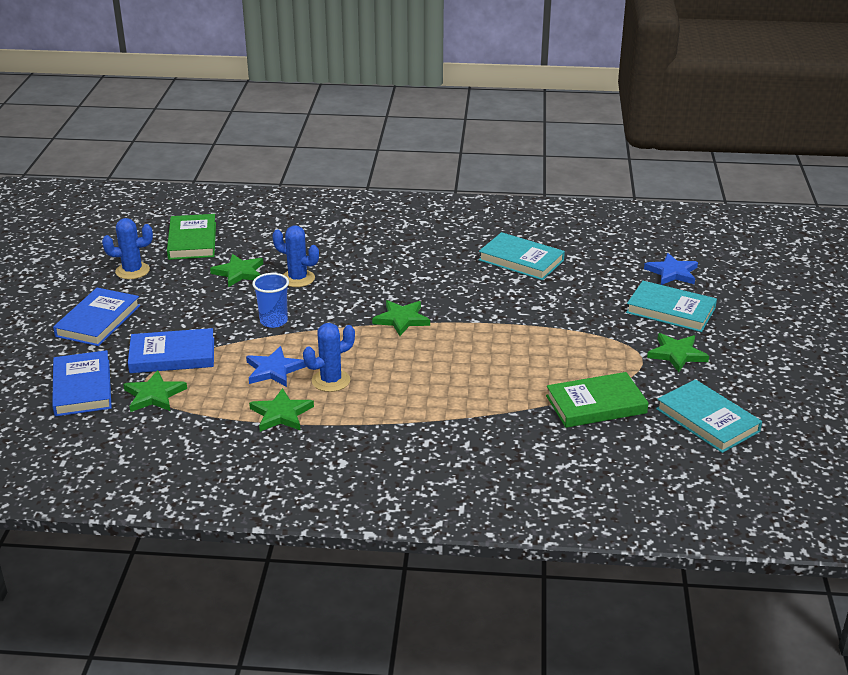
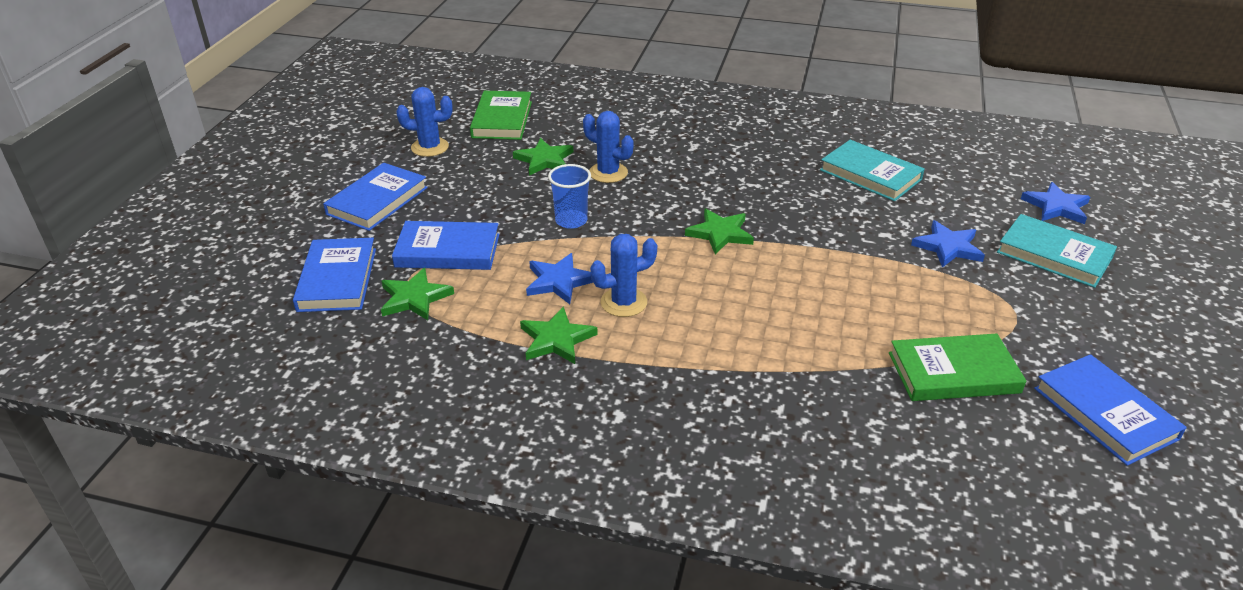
camera: 10 degrees right, 5 degrees up
(587, 312) = (948, 247): none -> blue star
(677, 354) = (1062, 314): green star -> none
(707, 420) = (1105, 413): turquoise book -> blue book

